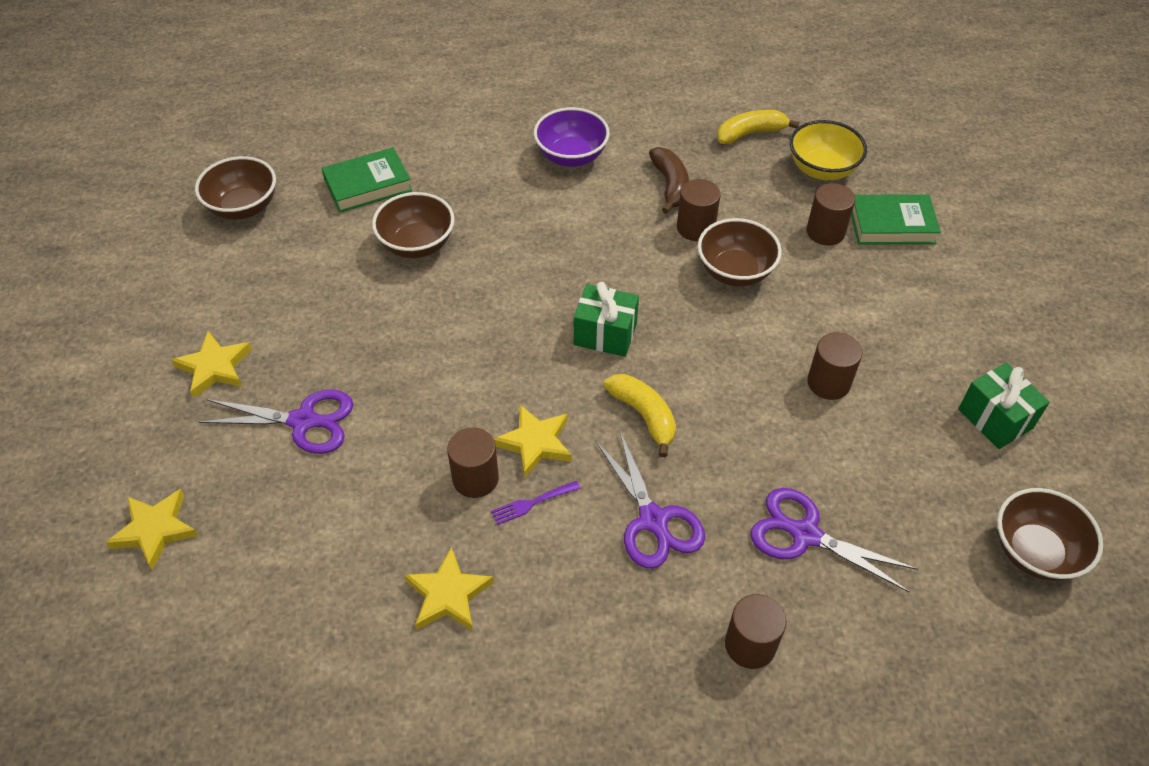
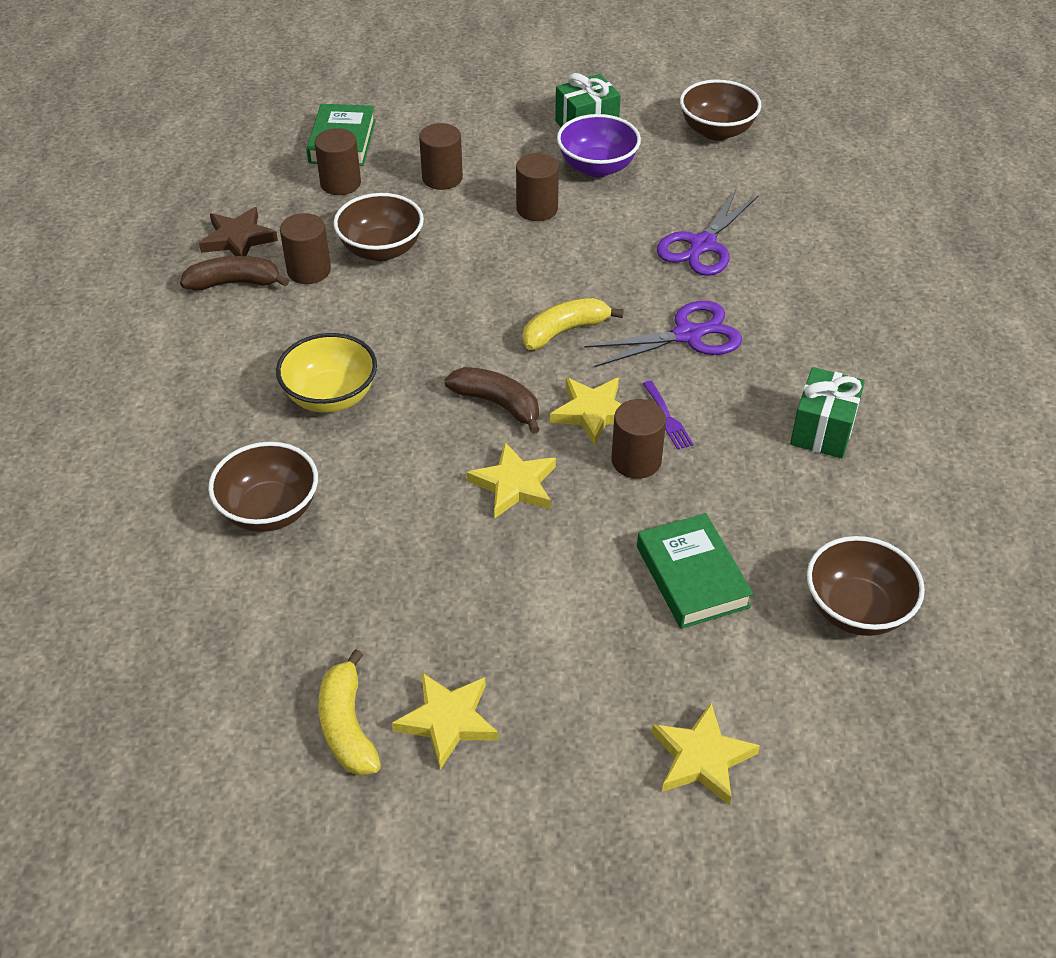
camera: 85 degrees left, 5 degrees down
(243, 207) = (134, 715): brown bowl -> brown bowl (856, 609)
(303, 421) = (547, 617): purple scissors -> none
(368, 185) = (136, 565): green book -> green book (692, 576)
(448, 594) = (774, 484): yellow star -> yellow star (514, 485)
(541, 372) = (497, 404): none -> brown banana
(571, 156) = (153, 360): purple bowl -> purple bowl (597, 167)
(605, 334) = (452, 351): green gift -> green gift (822, 430)
(728, 178) = (238, 239): none -> brown star
(750, 133) = (169, 214): yellow banana -> yellow banana (347, 726)
(750, 645) = (811, 289): brown cylinder -> brown cylinder (442, 178)
(822, 169) = (247, 173): yellow bowl -> yellow bowl (331, 396)

